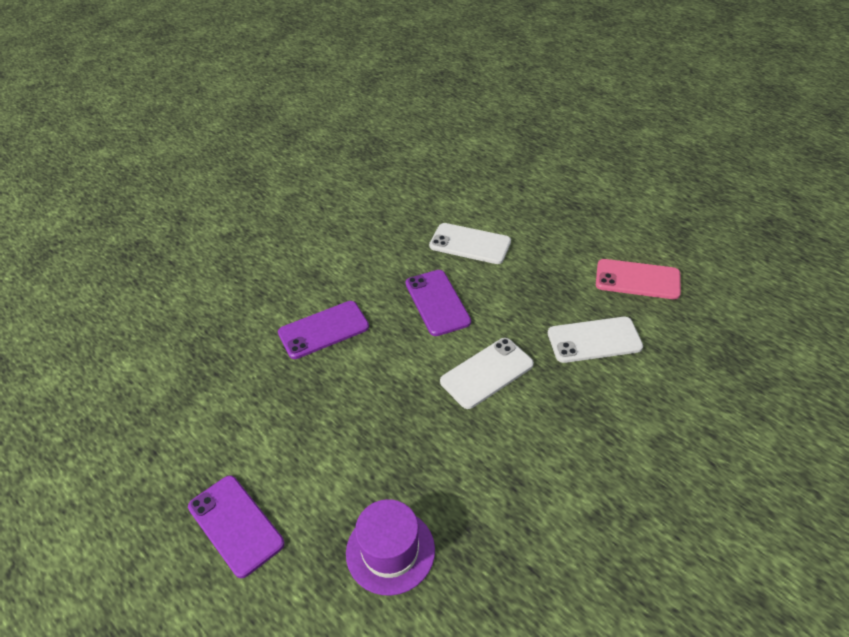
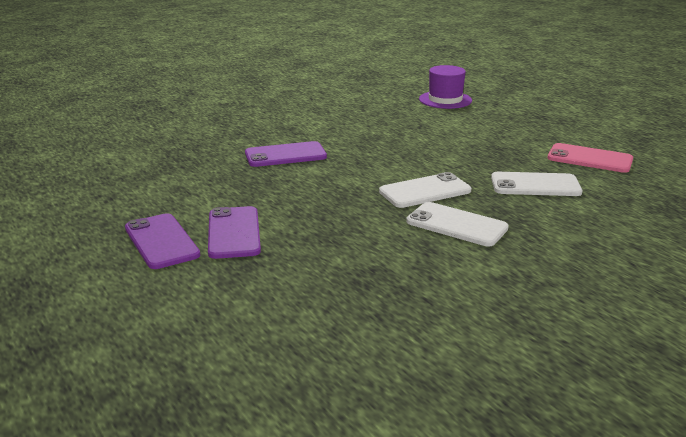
camera: 10 degrees right, 20 degrees down
(390, 551) = (294, 272): purple hat -> purple hat (445, 100)
(437, 302) = (393, 152): purple phone -> purple phone (234, 233)
(470, 244) = (436, 127): white phone -> white phone (456, 225)

